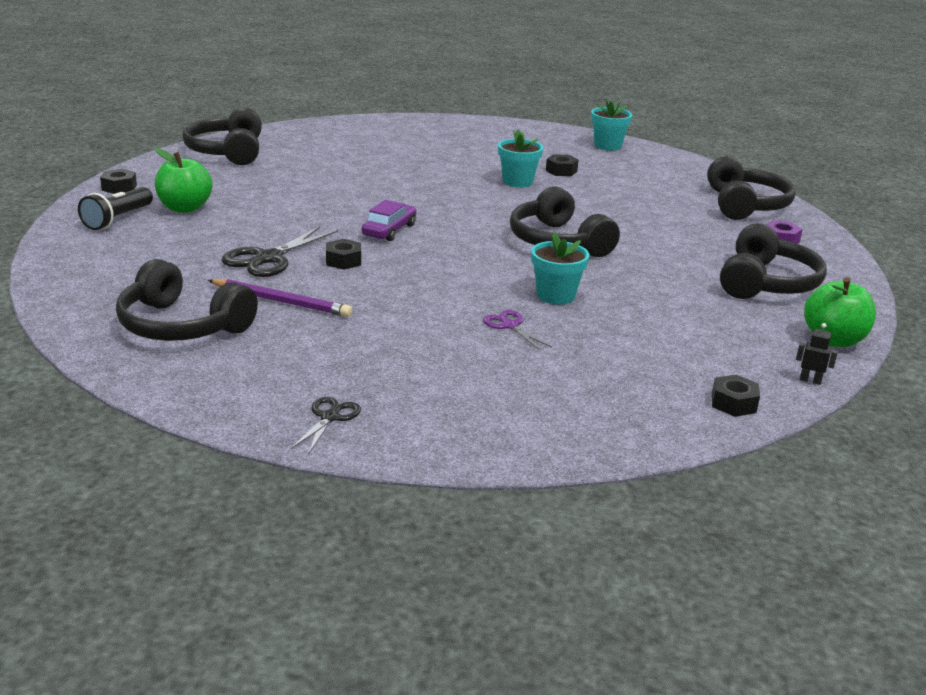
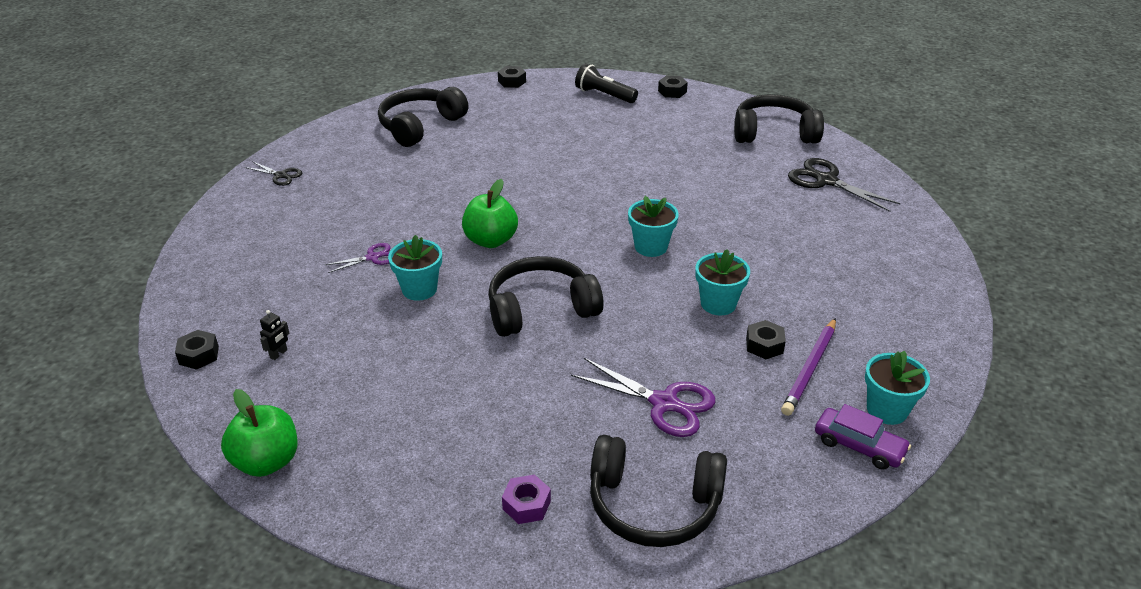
camera: 100 degrees right, 10 degrees up
(185, 208) = (628, 119): green apple -> green apple (490, 240)
(269, 258) = (523, 154): black scissors -> black scissors (826, 181)
(281, 301) = (445, 160): purple pencil -> purple pencil (810, 369)
(343, 261) = (513, 186): black nut -> black nut (512, 81)
(389, 230) = (577, 211): purple car -> purple car (859, 446)
(444, 201) = (651, 247): none -> turquoise flower pot
(646, 201) = (664, 403): none -> purple scissors
(767, 283) = (407, 449): black headphones -> none
(810, 380) = (206, 415): black robot -> black robot (279, 354)

